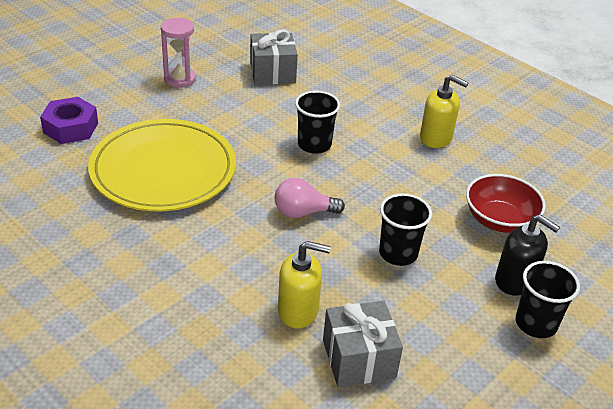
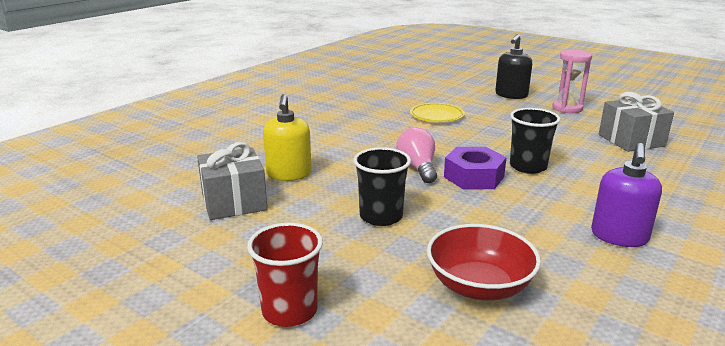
camera: 85 degrees right, 15 degrees down
(71, 128) = (463, 86): purple nut -> purple nut (473, 177)
(163, 170) = (436, 115): yellow plate -> yellow plate, size x0.45
(436, 138) = (619, 236): yellow soap dispenser -> purple soap dispenser
(515, 281) = (363, 296): black soap dispenser -> black soap dispenser (511, 95)
(536, 323) = (289, 311): black cup -> red cup

